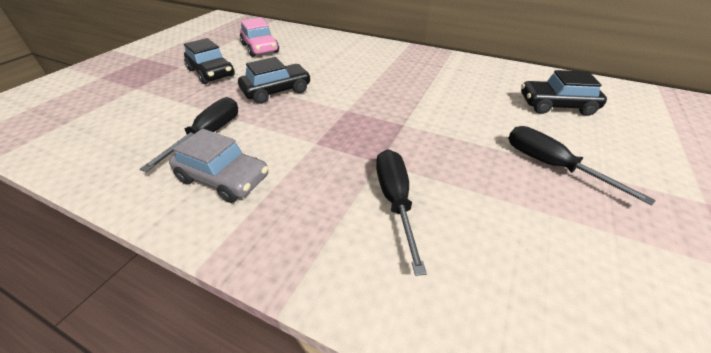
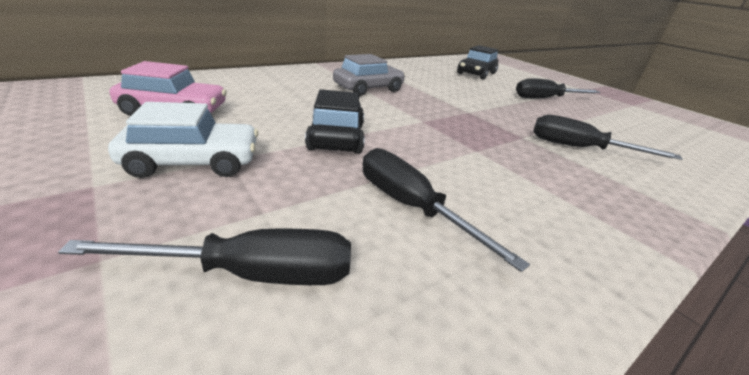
camera: 65 degrees left, 10 degrees down
(136, 114) = (252, 274): none -> black screwdriver
(211, 73) = (193, 162): black car -> white car
(223, 178) = (527, 217): grey car -> grey car (368, 89)

